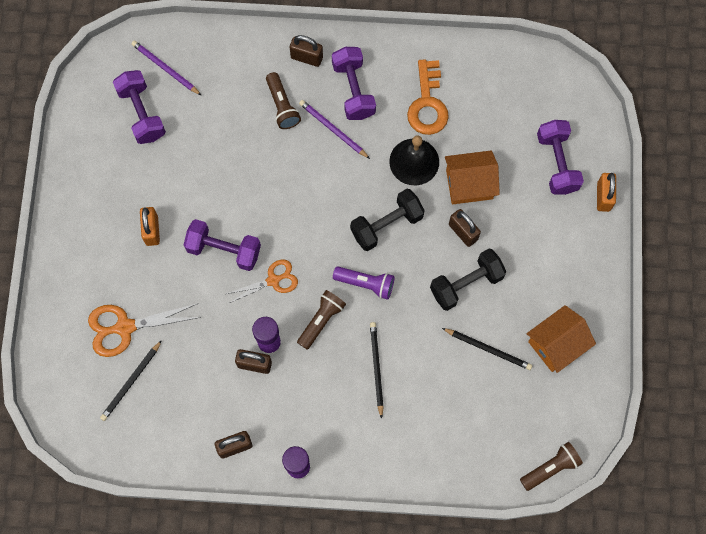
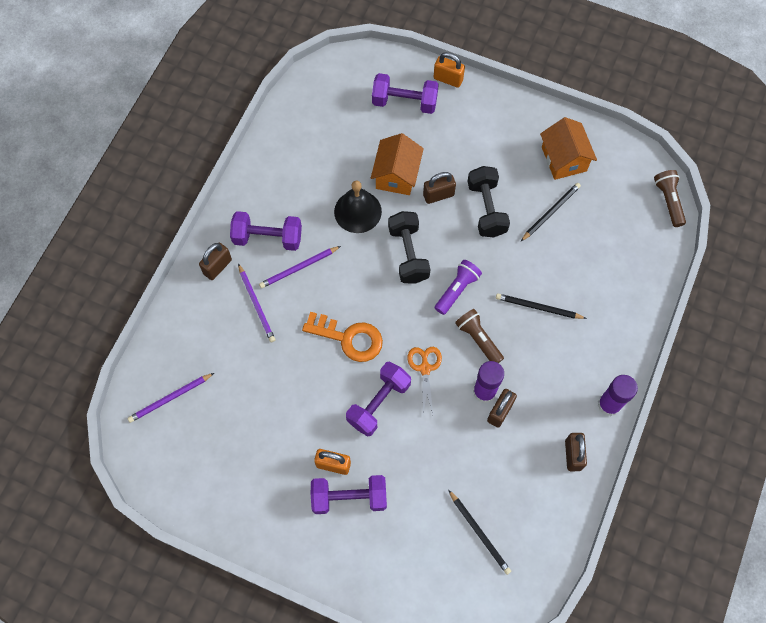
camera: 70 degrees left, 5 degrees down
(125, 327) = (422, 521): orange scissors -> none
(142, 113) = (207, 436): purple dumbbell -> purple dumbbell (349, 497)
(282, 106) = (256, 304): brown flashlight -> purple pencil
(427, 104) = (308, 182): orange key -> orange key (349, 338)

